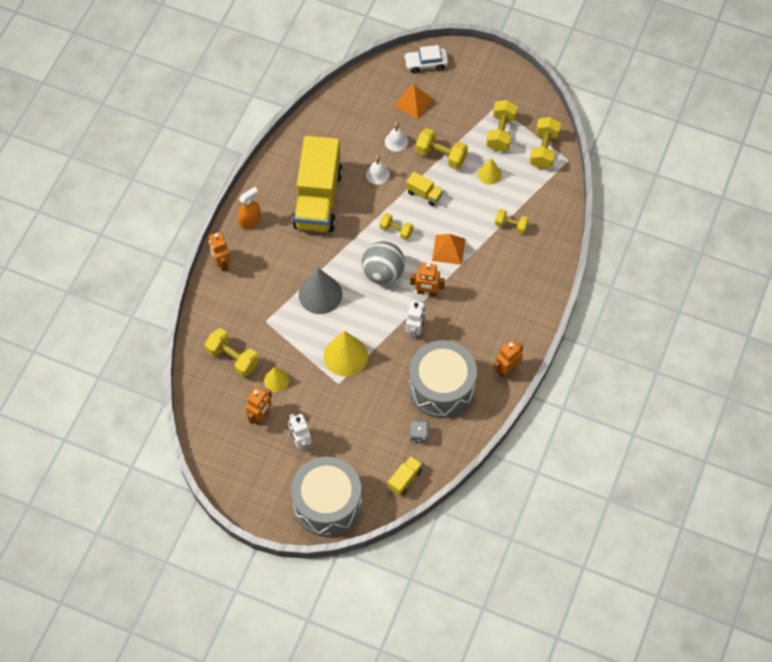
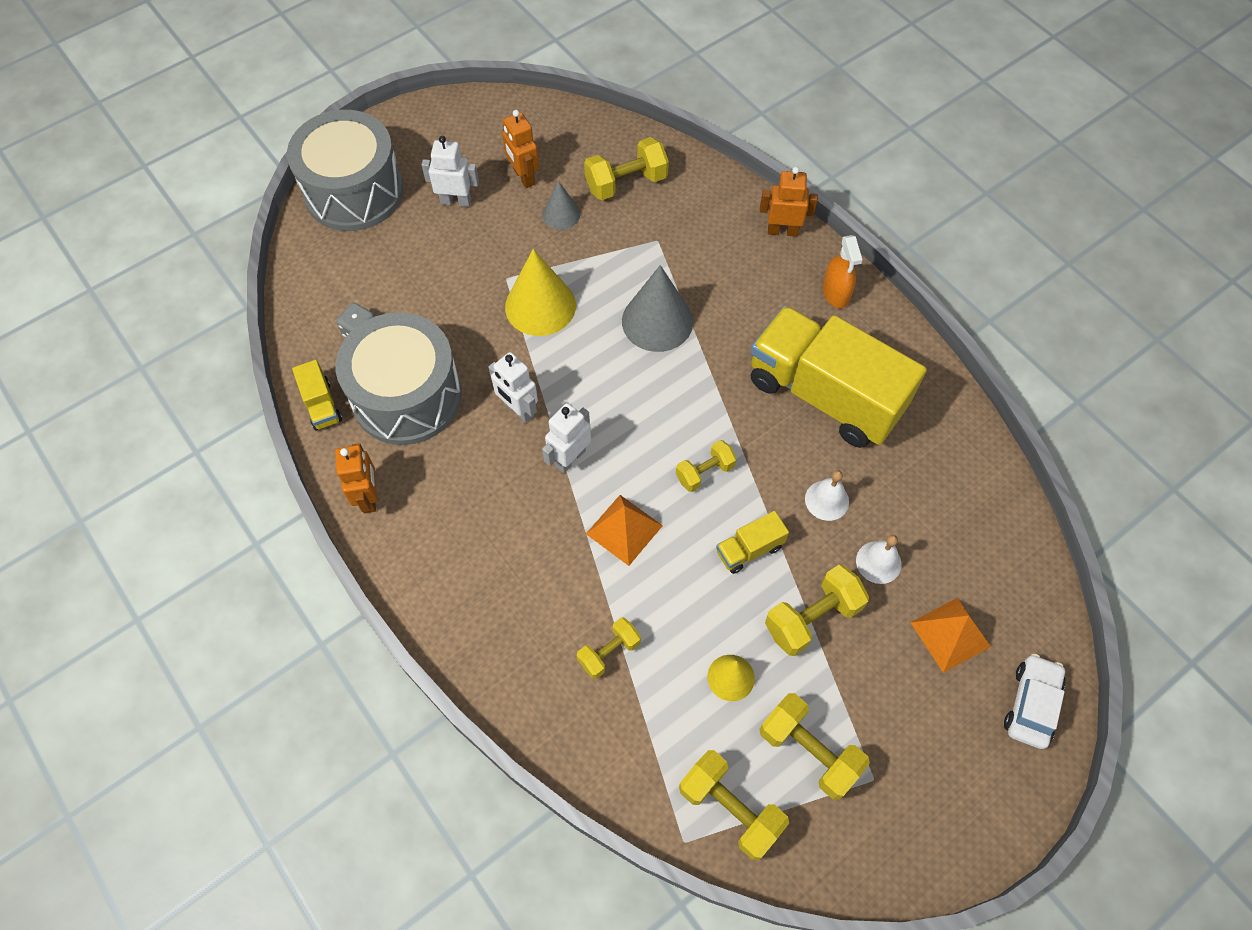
camera: 120 degrees right, 0 degrees up
(276, 380) = (561, 214): yellow cone -> grey cone
(383, 273) = (641, 417): grey ball -> none
(405, 479) = (316, 286): yellow truck -> yellow truck (321, 405)
(427, 292) = (570, 458): orange robot -> white robot

